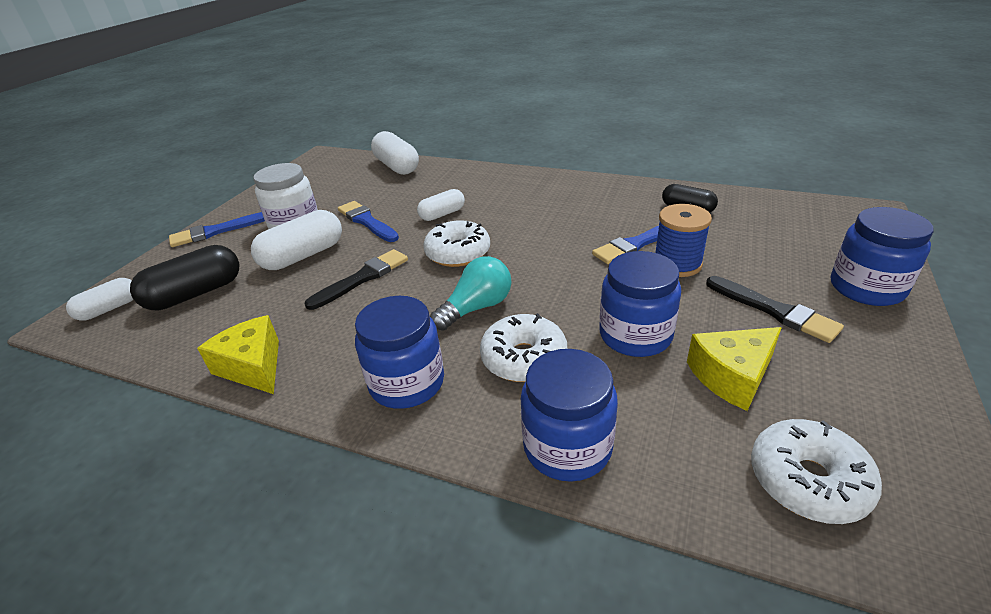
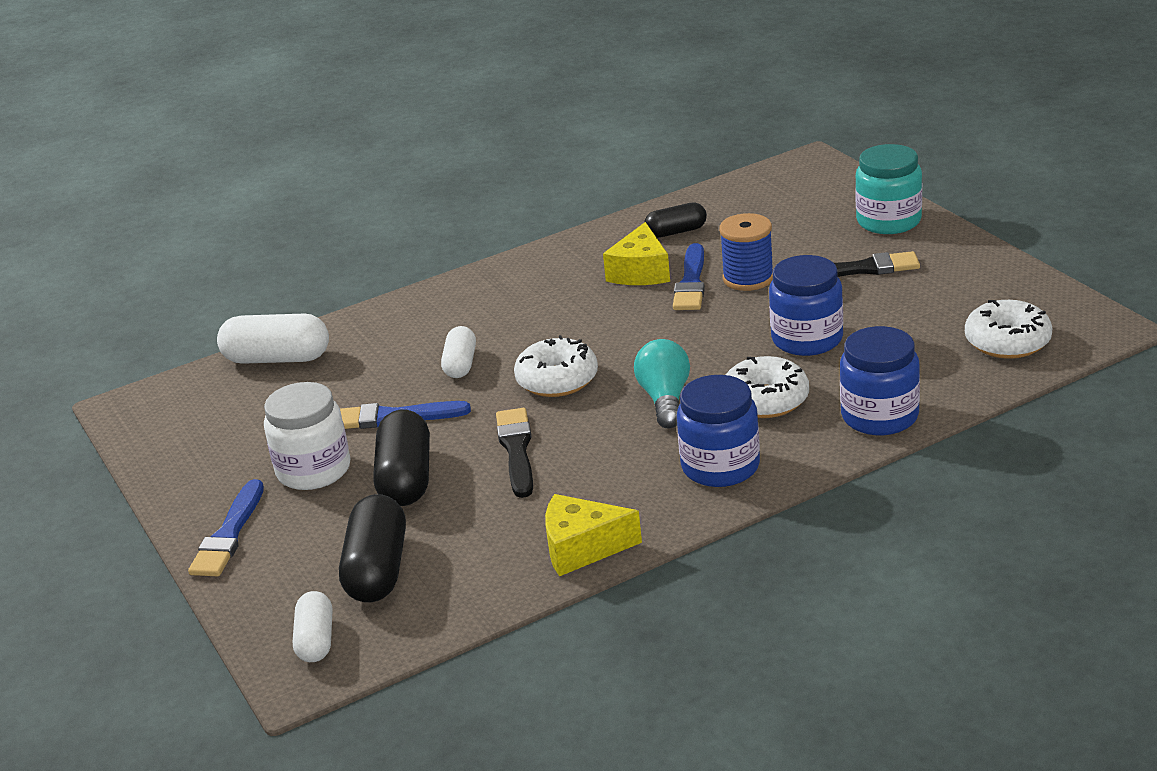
camera: 50 degrees left, 5 degrees down
(303, 256) = (406, 478): white capsule -> black capsule
(732, 376) = (899, 322): yellow cheese -> yellow cheese (640, 272)
(866, 288) = (888, 221): blue jar -> turquoise jar

